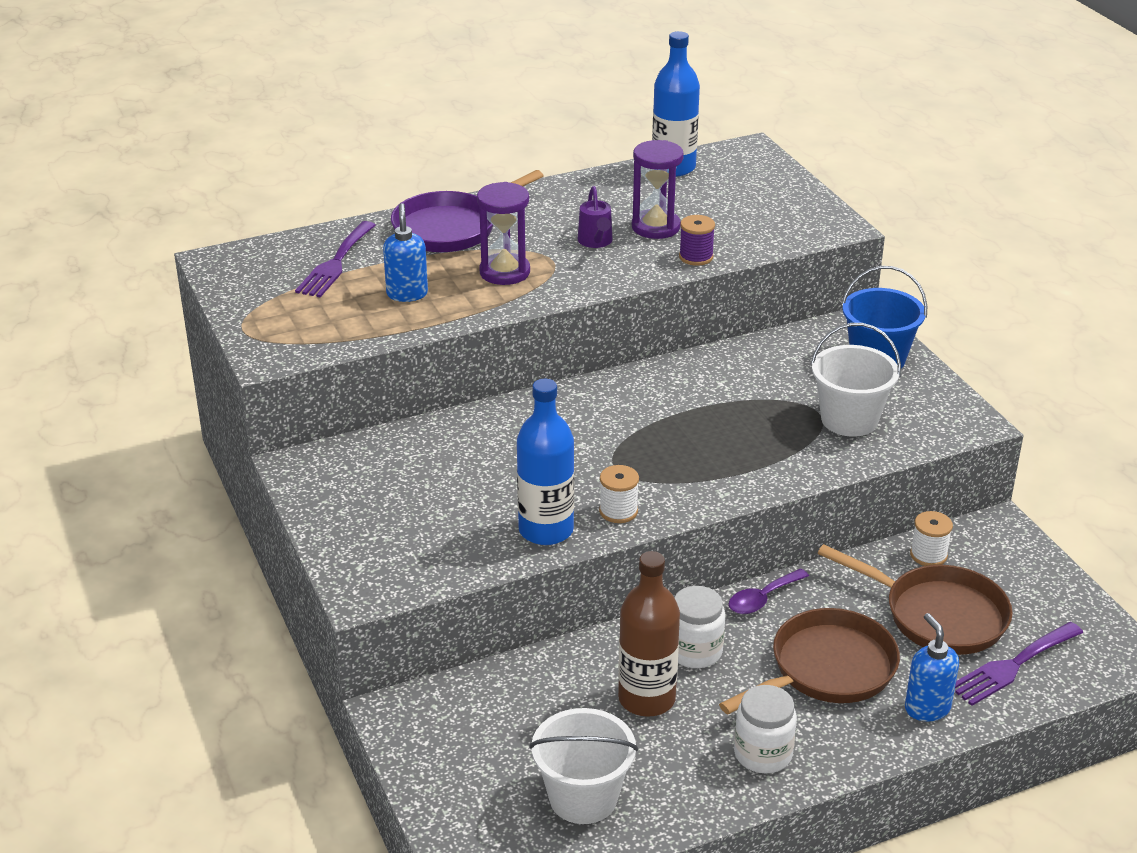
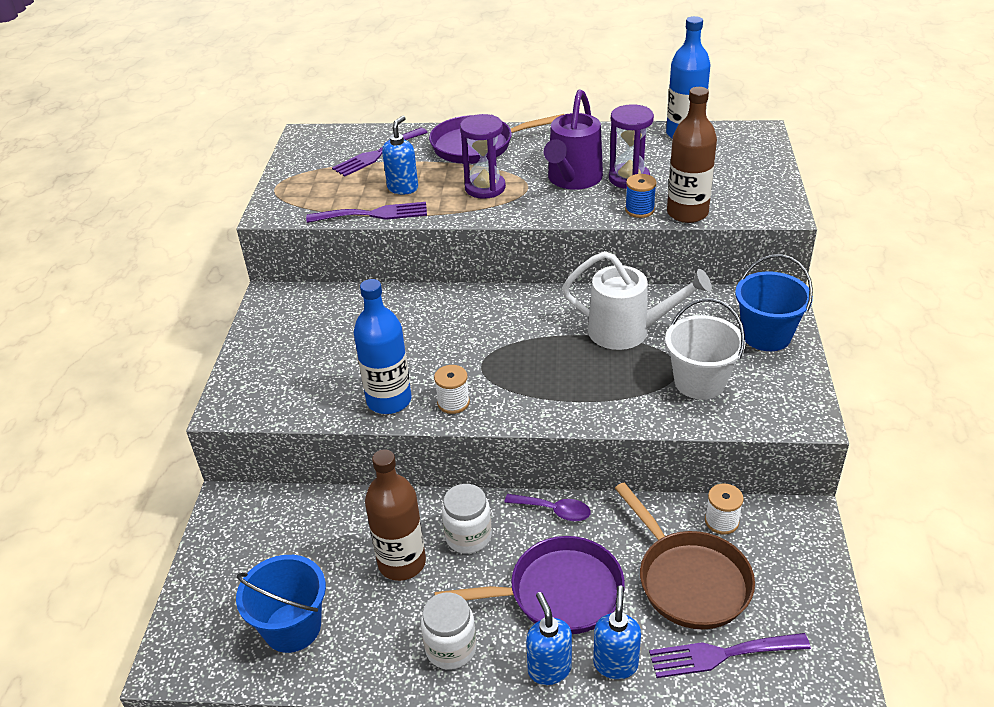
camera: 30 degrees right, 5 degrees up
(400, 330) = (373, 214): none -> purple fork
(583, 797) = (292, 627): white bucket -> blue bucket
(596, 242) = (572, 180): purple watering can -> purple watering can, size x1.90
(696, 257) = (639, 210): purple spool -> blue spool
(741, 391) = (629, 331): none -> white watering can
(747, 249) = (687, 213): none -> brown bottle
(762, 599) = (554, 510): purple spoon -> purple spoon turned 150 degrees counterclockwise
(826, 669) = (558, 593): brown pan -> purple pan
(871, 735) = (549, 669): none -> blue soap dispenser

